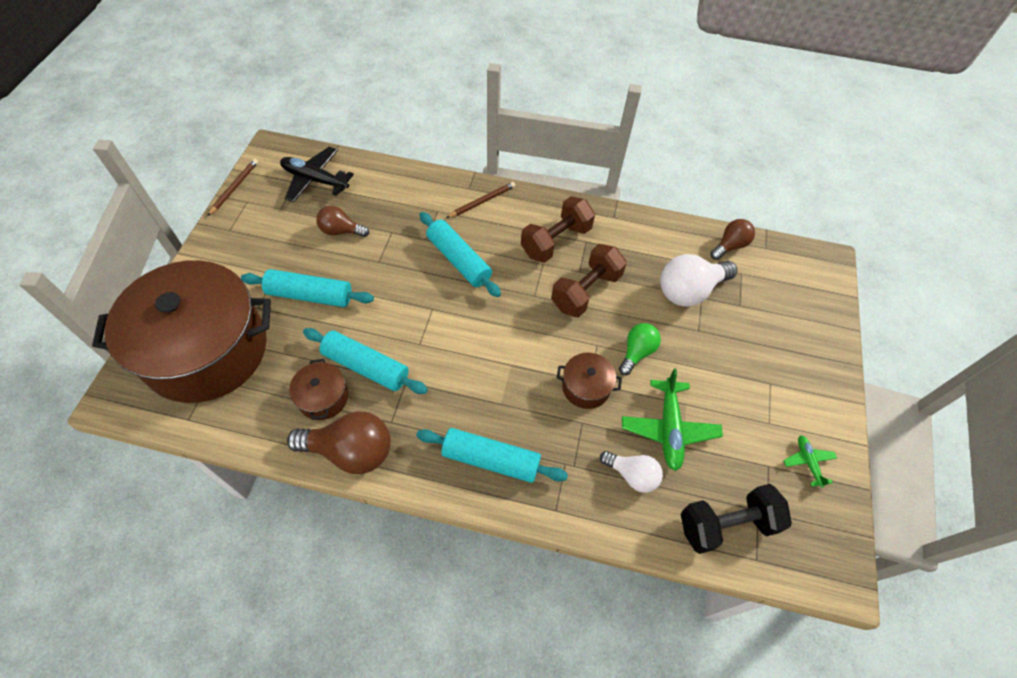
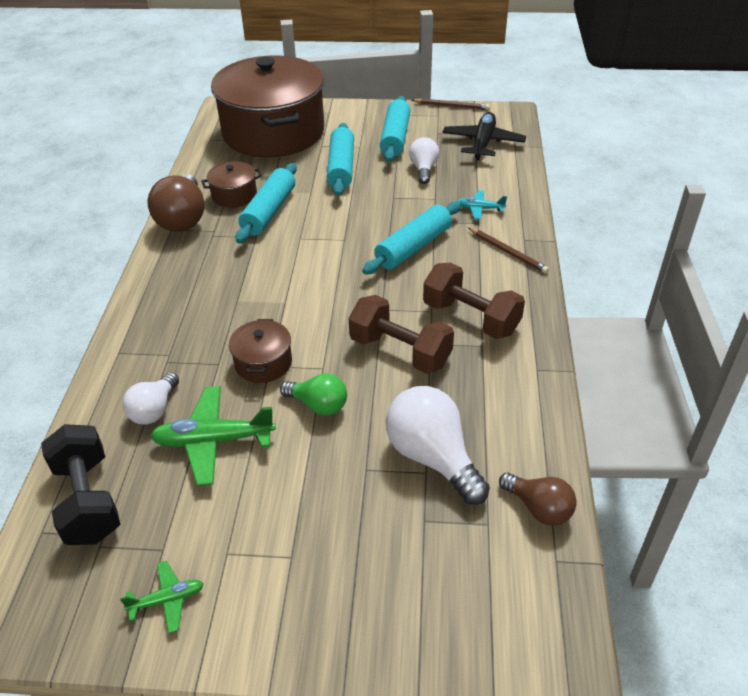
camera: 85 degrees right, 15 degrees down
(341, 231) = (423, 169): brown light bulb -> white light bulb
(418, 205) = (480, 209): none -> turquoise plane
(491, 460) = (174, 301): turquoise rolling pin -> turquoise rolling pin (395, 137)

